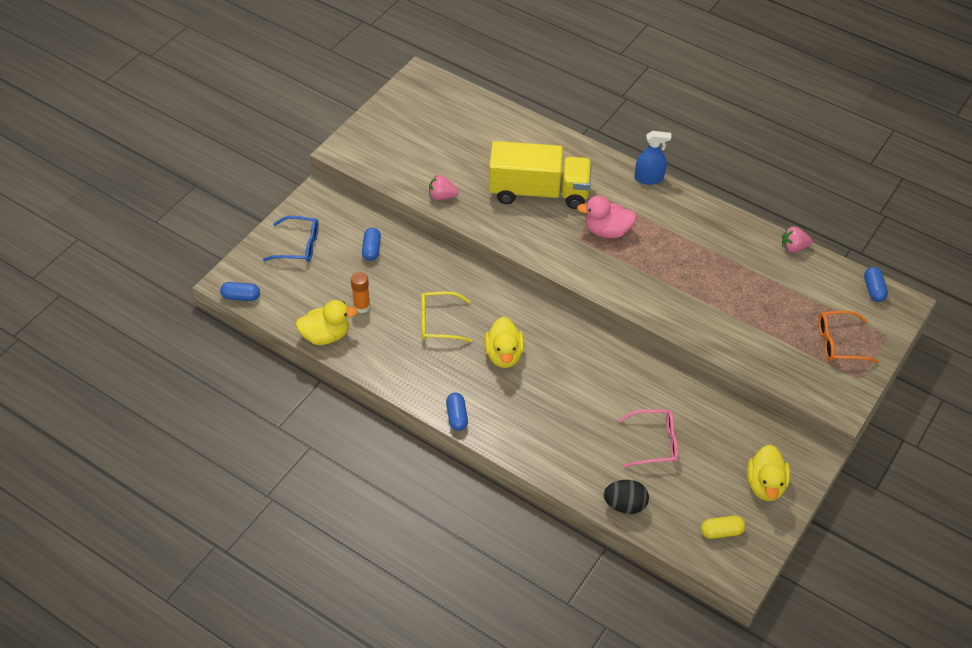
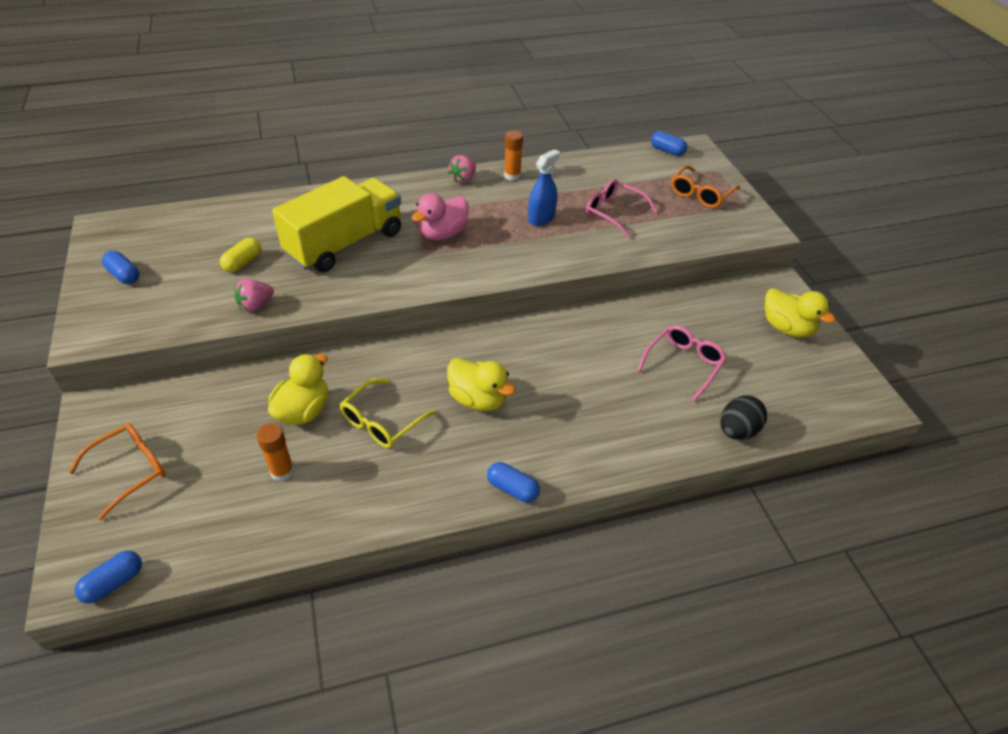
camera: 50 degrees left, 5 degrees down
(299, 245) = (130, 470): blue glasses -> orange glasses
(326, 335) = (277, 533): yellow duck -> yellow duck (303, 411)
(371, 249) = (225, 411): blue capsule -> blue capsule (124, 275)
(648, 178) = (421, 179): blue spray bottle -> blue spray bottle (541, 218)
(717, 221) = (512, 176): none -> orange glue stick
(721, 532) = (817, 386): yellow capsule -> yellow capsule (243, 262)
(747, 305) = (614, 213): none -> pink glasses
(793, 247) = (584, 159): pink strawberry -> pink strawberry (463, 179)

